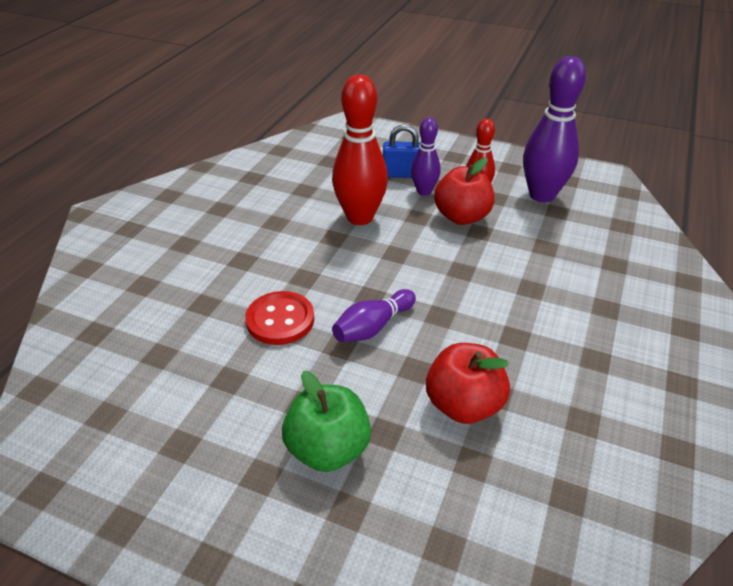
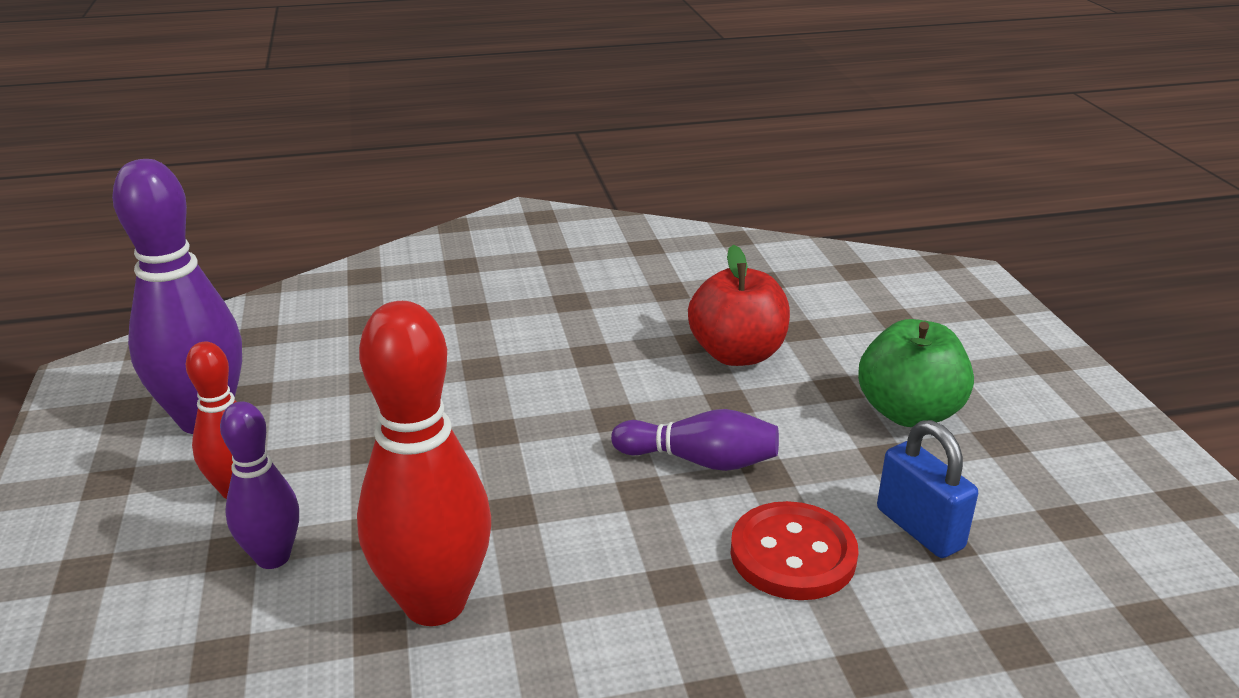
camera: 125 degrees left, 10 degrees down
(402, 174) = (212, 619): blue padlock -> blue padlock (919, 528)
(462, 217) = (339, 479): red apple -> none

